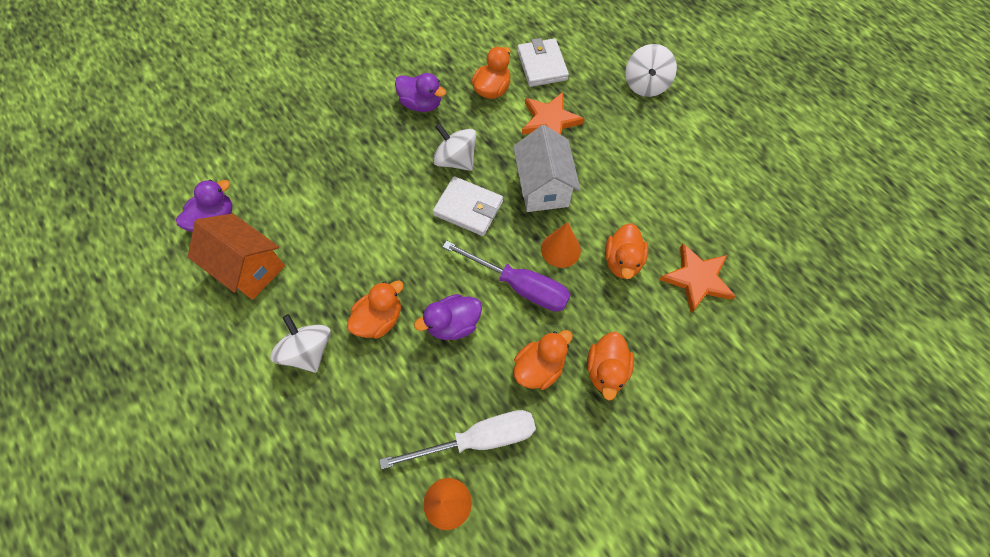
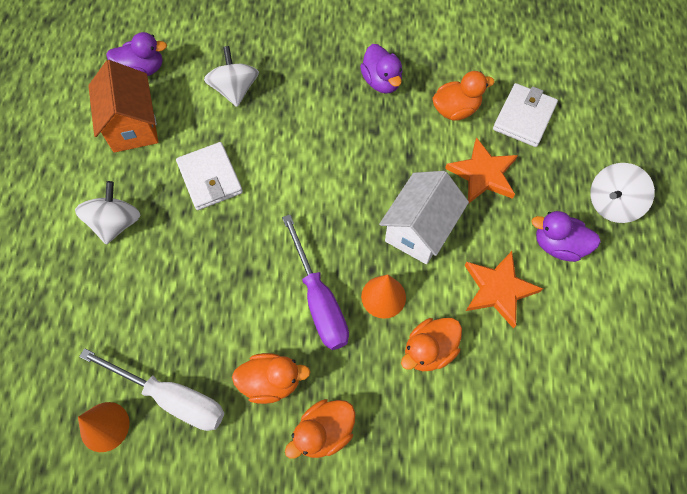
camera: 40 degrees right, 0 degrees up
(379, 319) = (186, 239): orange duck -> none
(453, 324) = (237, 289): purple duck -> purple duck (558, 245)
(456, 160) = (366, 151): white spinning top -> white spinning top (235, 90)
(468, 208) = (338, 201): white wallet -> white wallet (210, 178)
(697, 279) = (484, 423): orange star -> orange star (498, 289)

